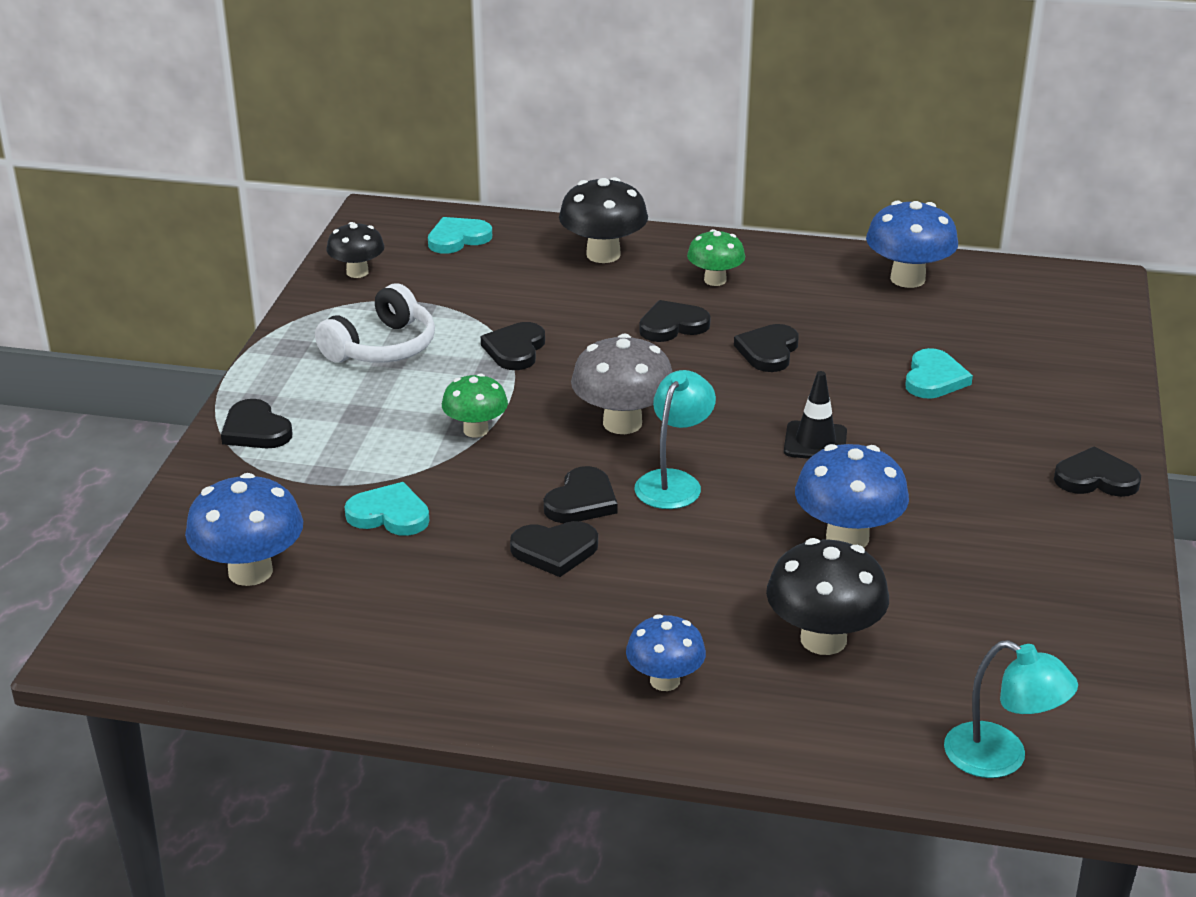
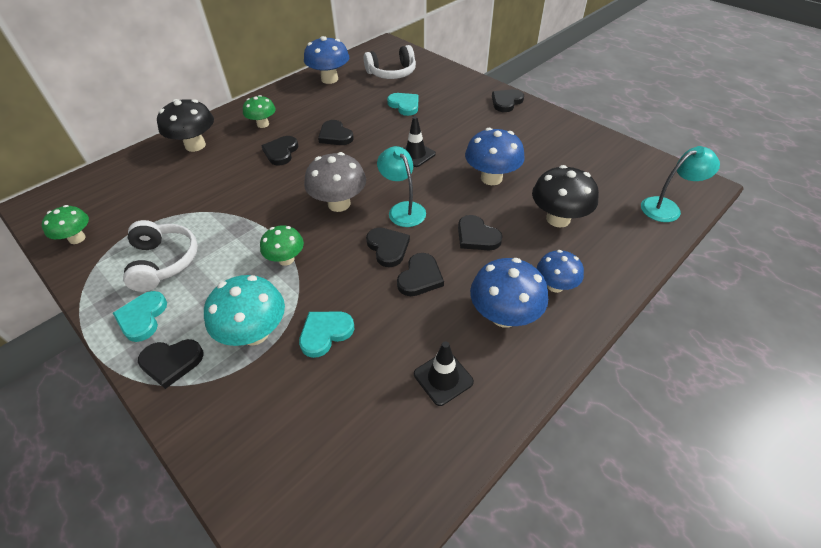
camera: 55 degrees left, 15 degrees up
(250, 572) = (317, 435): blue mushroom -> blue mushroom (504, 316)
(343, 464) = (255, 333): none -> turquoise mushroom
(357, 272) = (77, 238): black mushroom -> green mushroom
(406, 634) = (443, 378): none -> black traffic cone
(458, 238) = (107, 185): turquoise heart -> turquoise heart (142, 317)
(515, 349) = (234, 211): black heart -> black heart (476, 236)
(1013, 327) = (392, 73): none -> white headphones

